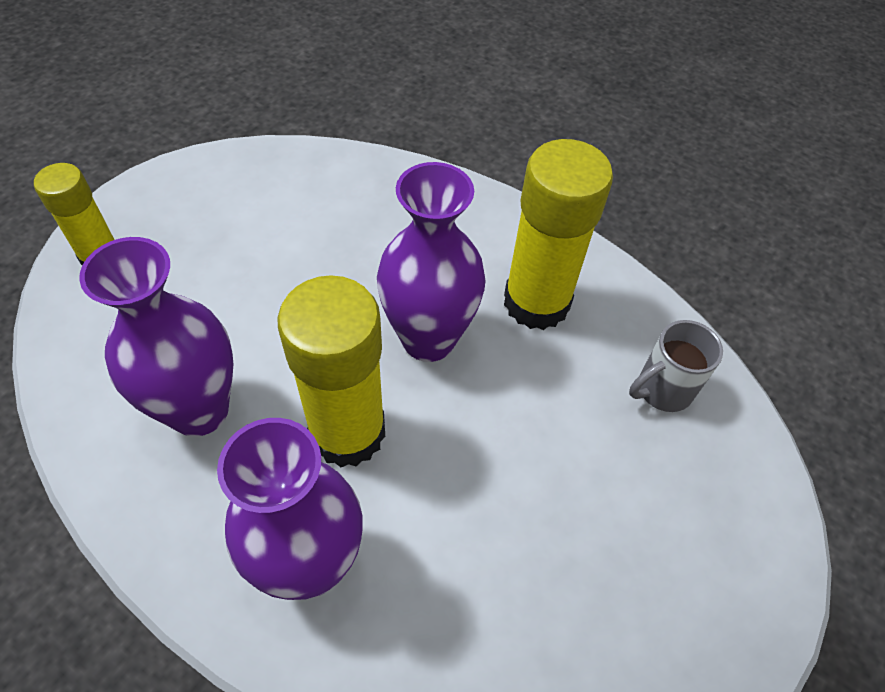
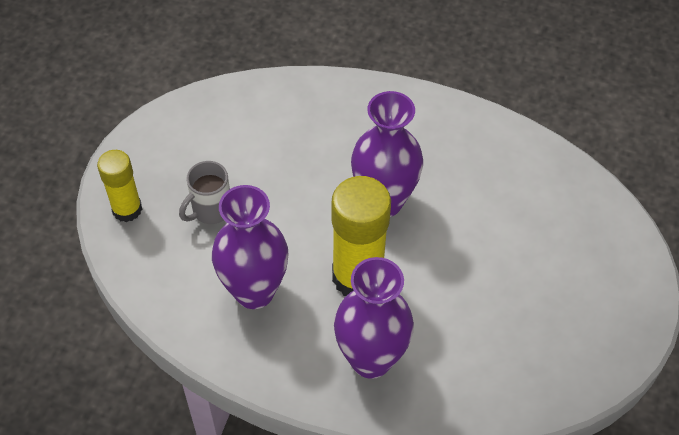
camera: 15 degrees left, 0 degrees up
(536, 302) = (446, 156): yellow glue stick -> none
(662, 390) = (547, 191): grey mug -> grey mug (210, 210)

